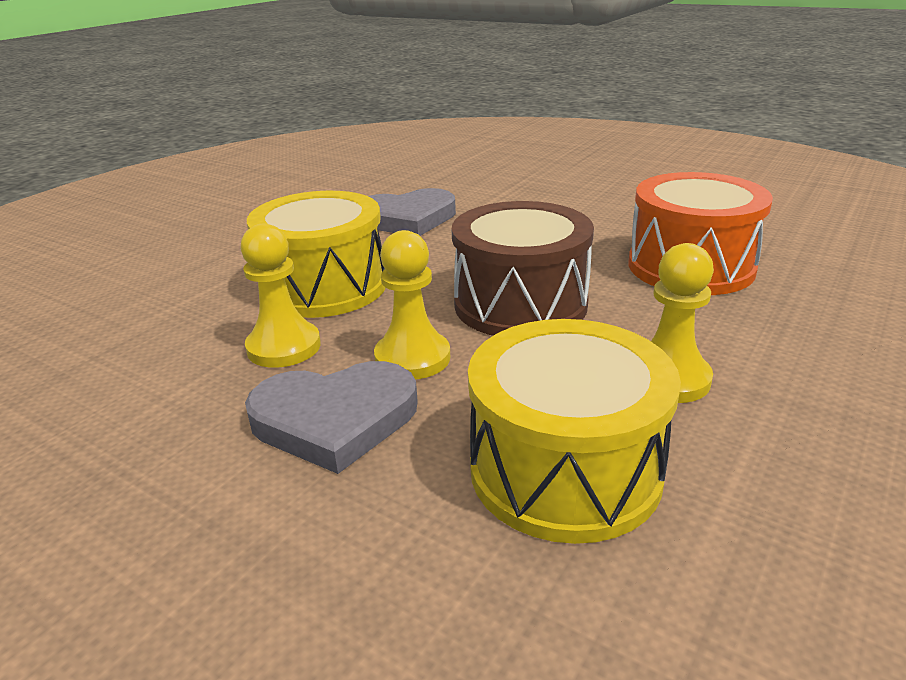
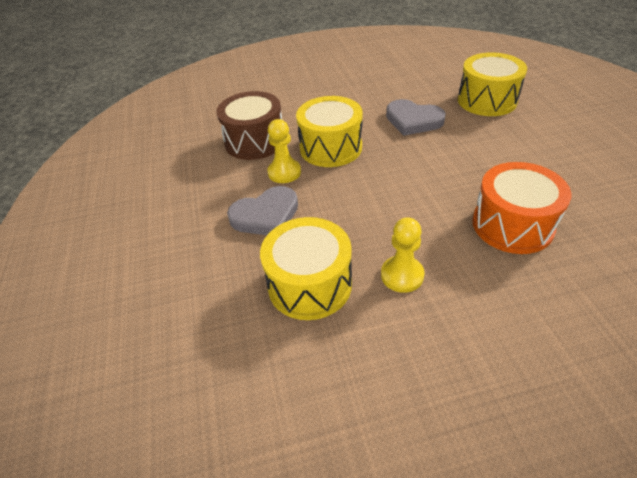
camera: 45 degrees right, 15 degrees up
(335, 419) = (266, 215): grey heart -> grey heart turned 60 degrees counterclockwise
(412, 358) = (320, 204): yellow pawn -> none
(471, 175) = (487, 100): none -> yellow drum
(520, 304) = (395, 201): brown drum -> brown drum (255, 141)

